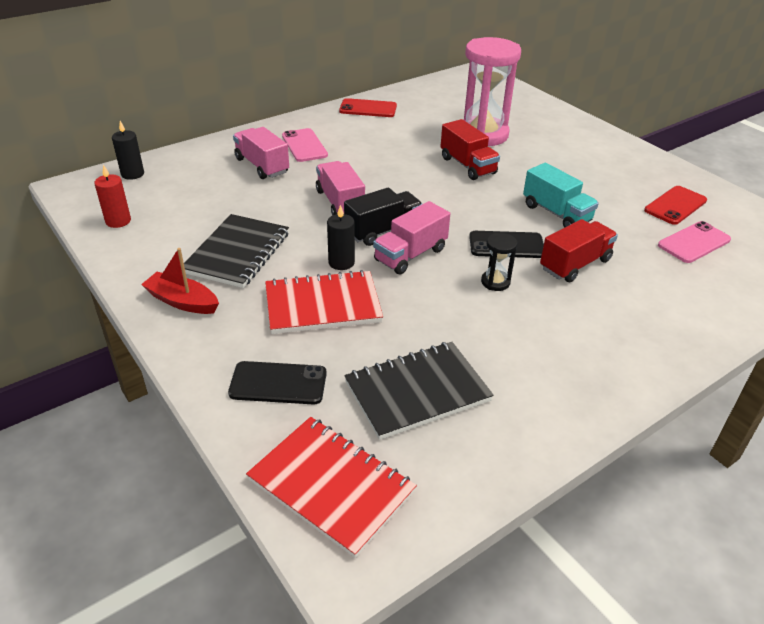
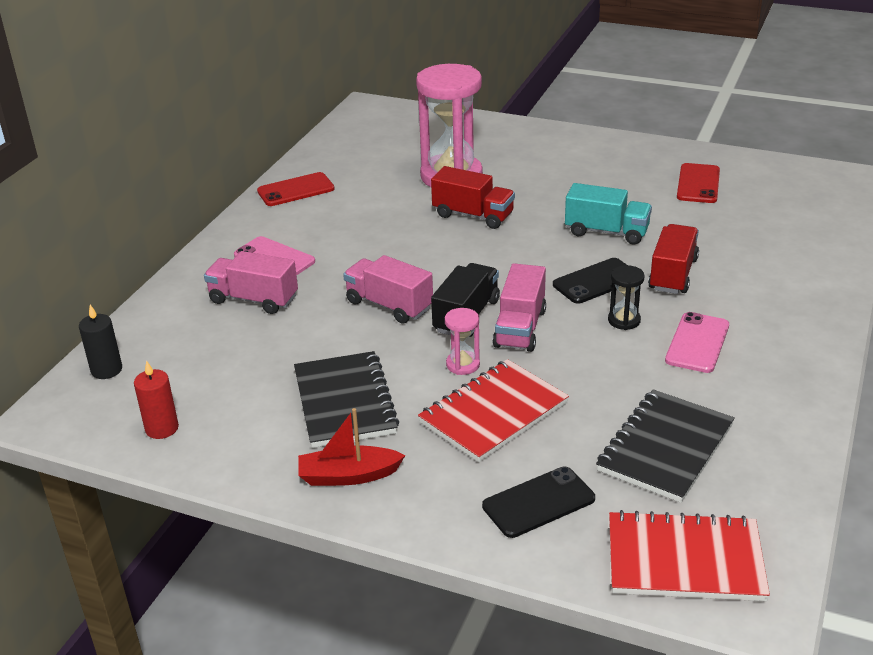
camera: 30 degrees left, 5 degrees down
(341, 262) = (463, 365): black candle -> pink hourglass
(694, 242) = (746, 213): pink phone -> pink phone (697, 343)

